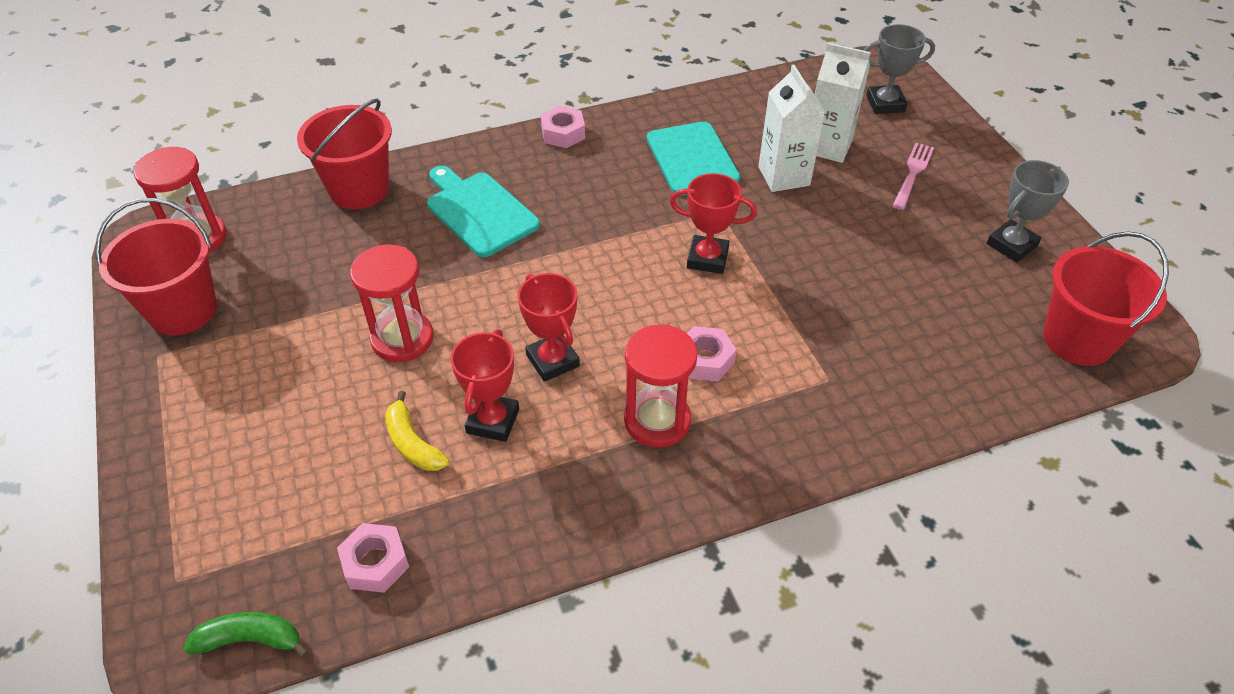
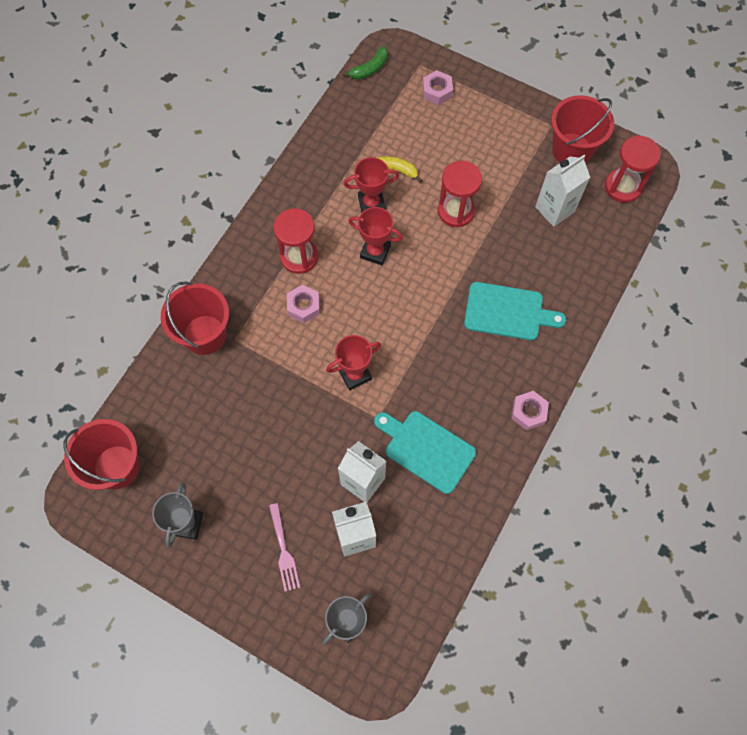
camera: 140 degrees right, 20 degrees up
(297, 265) = (554, 209): none -> white carton
(359, 189) = (588, 276): red bucket -> red bucket (204, 335)
(375, 563) = (355, 120): pink nut -> pink nut (437, 91)
(492, 421) = (371, 204): red trophy -> red trophy turned 75 degrees counterclockwise

